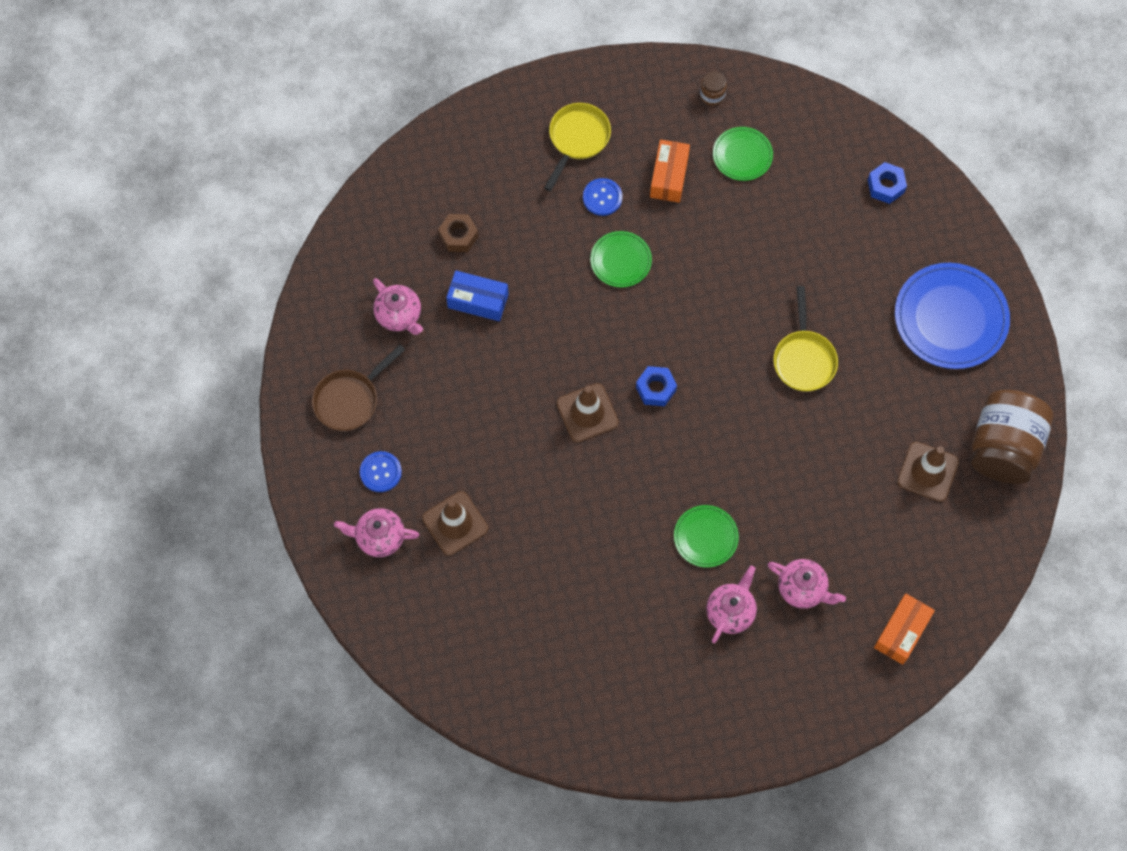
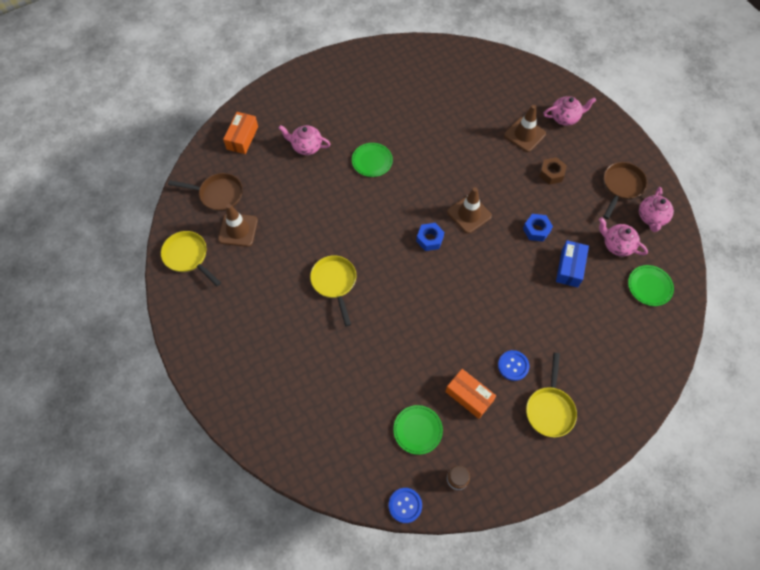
camera: 165 degrees right, 5 degrees down
(380, 472) = (581, 151): blue button -> blue button (405, 505)
(458, 236) = (603, 310): brown nut -> brown nut (551, 173)
(478, 301) = (570, 268): blue box -> blue box turned 75 degrees counterclockwise
(621, 260) = (482, 321): green plate -> green plate (649, 286)
(669, 176) = (469, 396): orange box -> orange box turned 45 degrees counterclockwise
(730, 611) = (346, 126): pink teapot -> pink teapot (651, 218)
(886, 186) = (298, 432): blue nut -> blue nut (536, 230)
(950, 318) = (234, 338): blue plate -> none
(951, 538) = (218, 194): none -> brown pan
(1003, 447) = (188, 257): brown jar -> yellow pan

